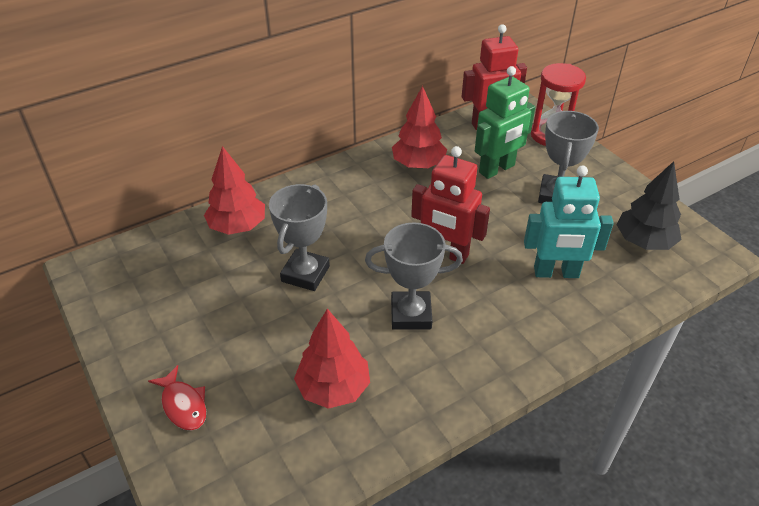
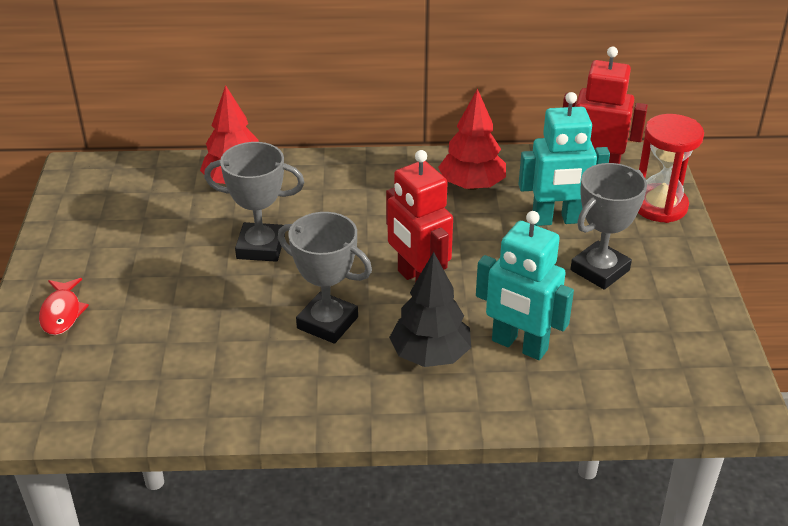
camera: 30 degrees right, 5 degrees down
(305, 274) = (260, 247): grey trophy -> grey trophy turned 45 degrees clockwise
(333, 388) = (197, 354): red tree -> none
(497, 169) = (556, 220): green robot -> turquoise robot
(644, 242) = (657, 356): black tree -> black tree (430, 355)

